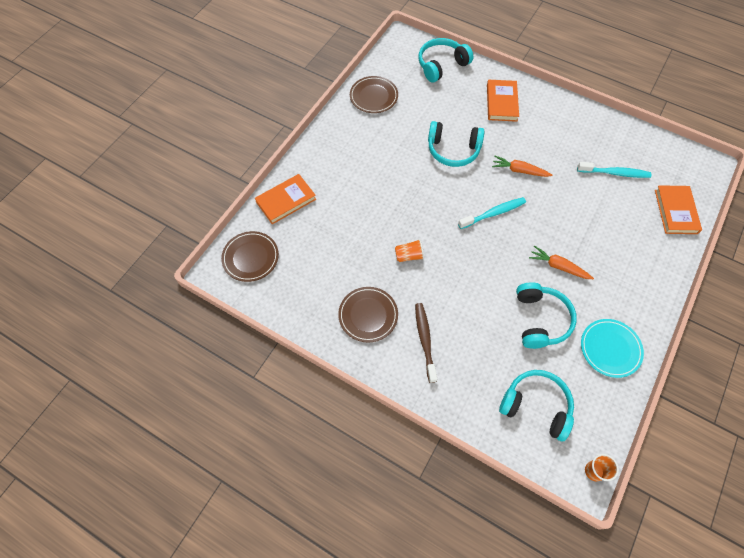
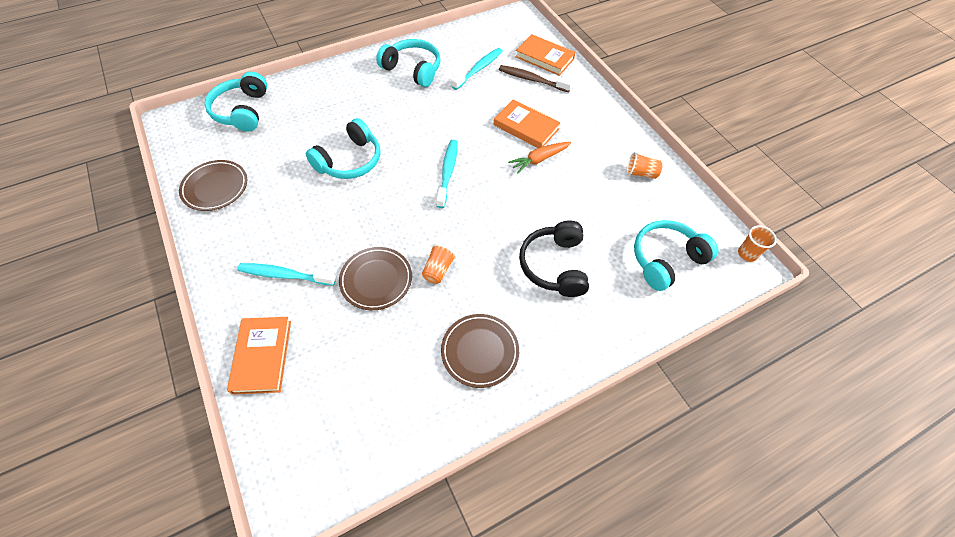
camera: 60 degrees left, 5 degrees down
(250, 257) = (305, 446): brown plate -> brown plate (376, 280)
(342, 175) = (284, 275): none -> turquoise toothbrush
(425, 340) = (544, 312): brown toothbrush -> brown toothbrush (532, 79)
(468, 327) = (554, 265): none -> black headphones
(501, 103) = (334, 94): orange book -> orange book (526, 127)
(519, 170) = (419, 126): orange carrot -> none
(540, 320) = (583, 204): turquoise headphones -> turquoise headphones (413, 69)
(610, 349) = (641, 173): turquoise plate -> orange cup

